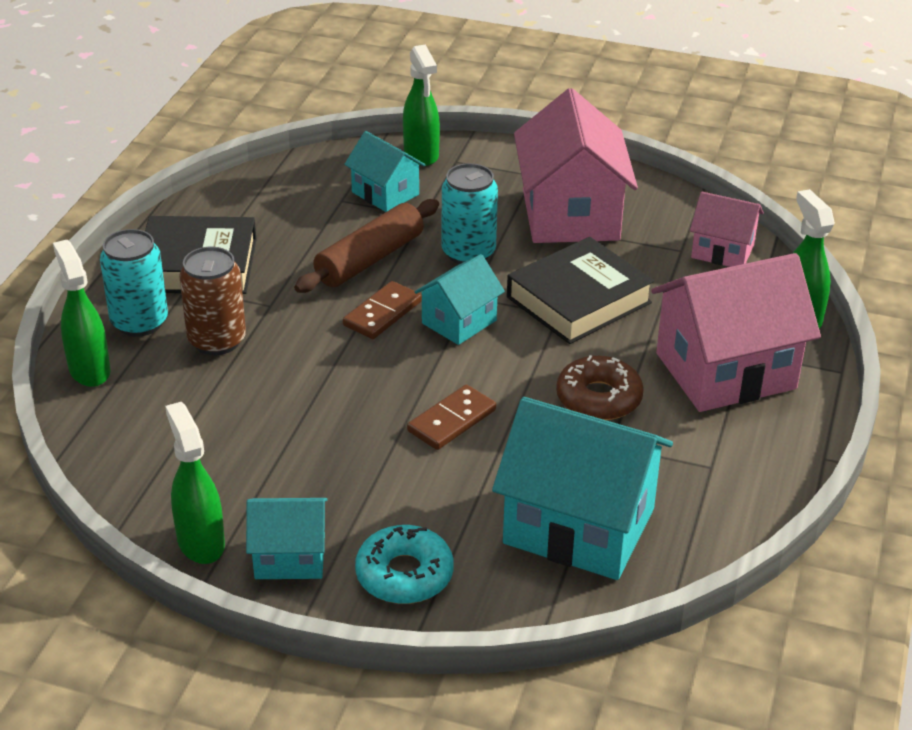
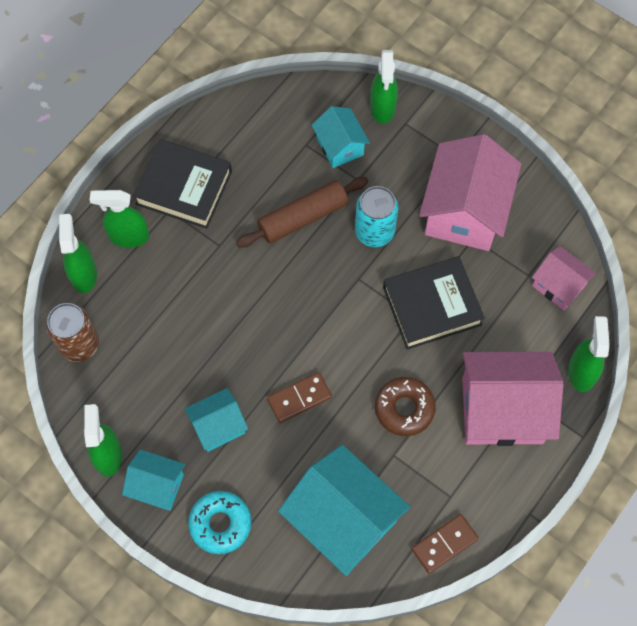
camera: 20 degrees right, 30 degrees up
(139, 322) = (128, 236): turquoise can -> green spray bottle
(217, 340) = (173, 271): brown can -> brown can (79, 344)
(382, 313) = (291, 277): brown domino -> brown domino (444, 544)
(459, 322) = (340, 303): turquoise house -> turquoise house (218, 426)

